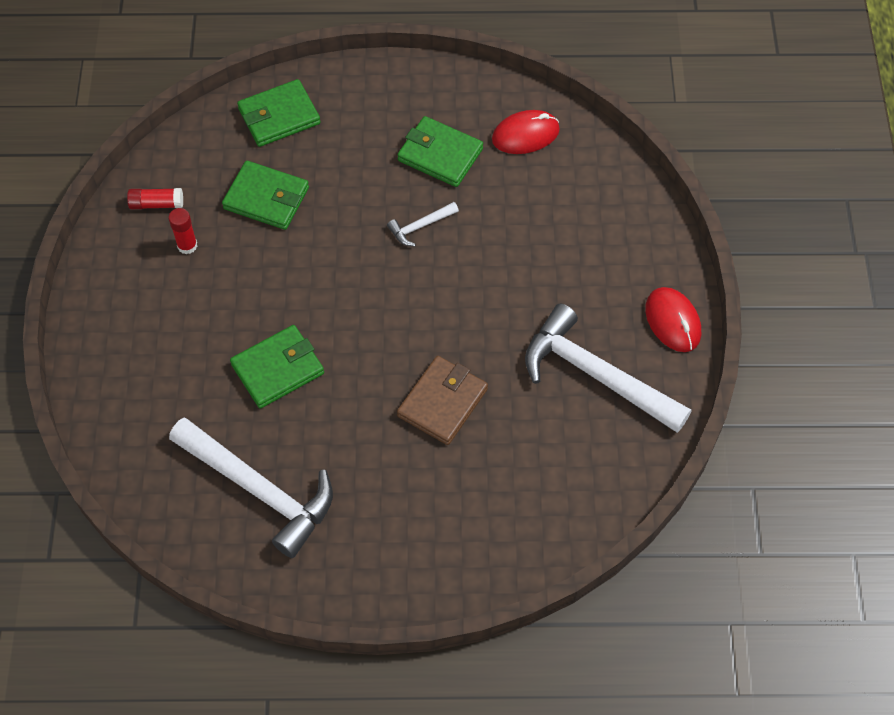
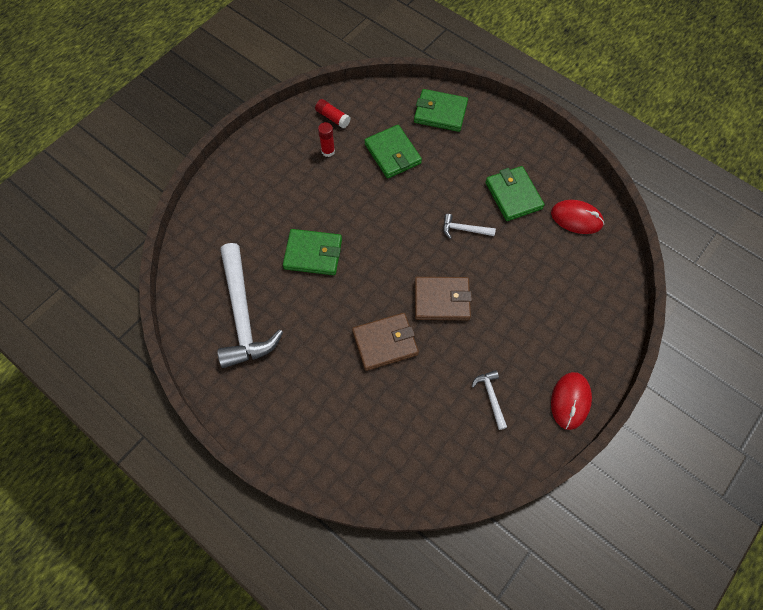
camera: 40 degrees right, 5 degrees up
(462, 316) = (441, 300): none -> brown wallet
(595, 374) = (491, 397): white hammer -> white hammer, size x0.43

